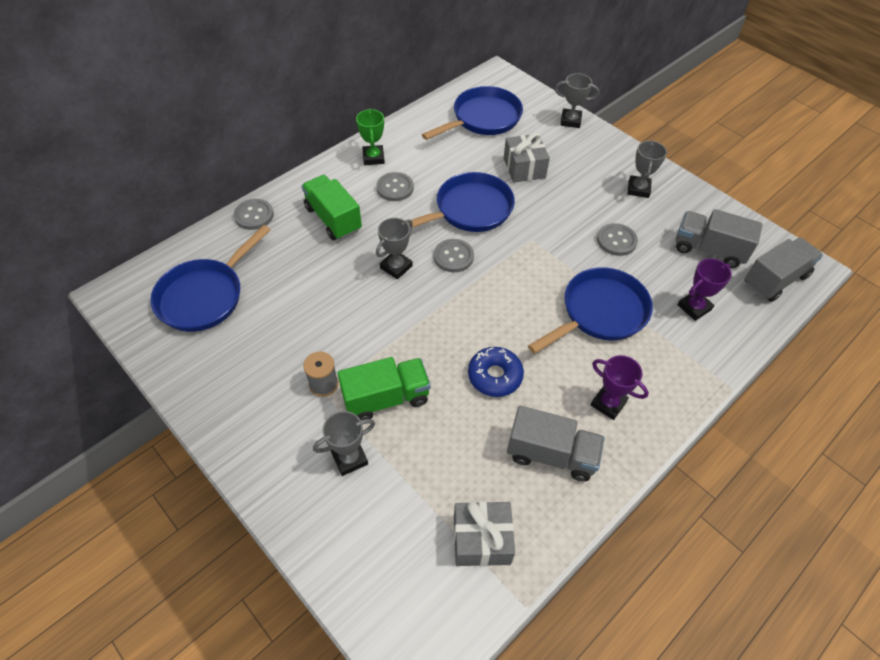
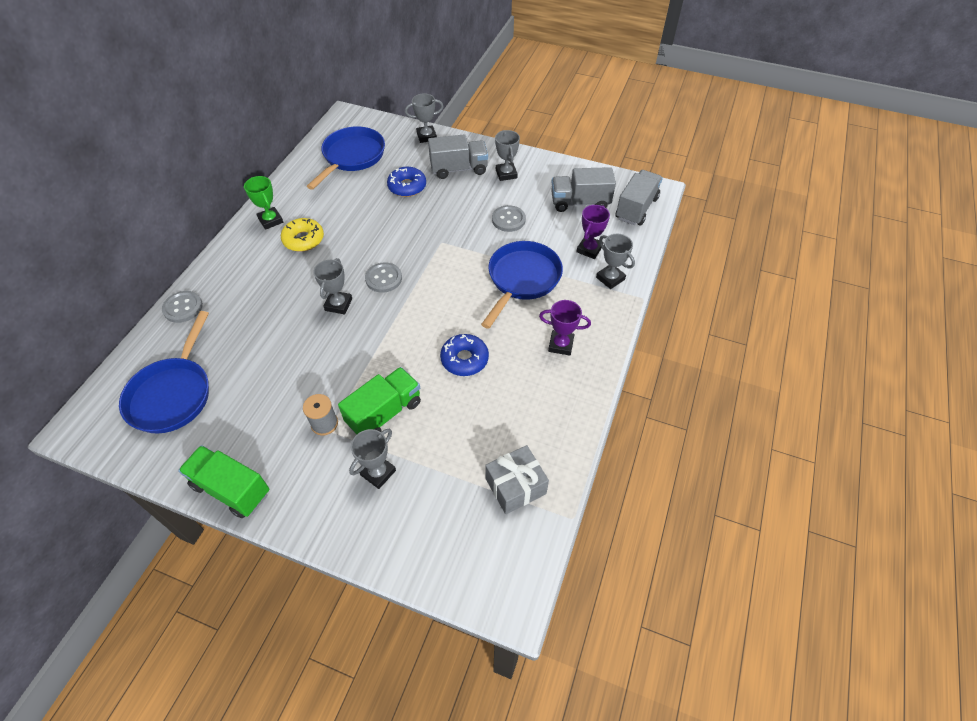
camera: 25 degrees left, 0 degrees up
(333, 219) = (260, 285): green truck -> green truck (231, 489)
(395, 188) = (303, 239): grey button -> yellow donut
(469, 210) = (378, 236): blue pan -> none
(524, 168) = (407, 187): grey gift -> blue donut
(551, 454) = (537, 400): grey truck -> grey truck (459, 169)
(703, 350) = (610, 278): none -> grey trophy

